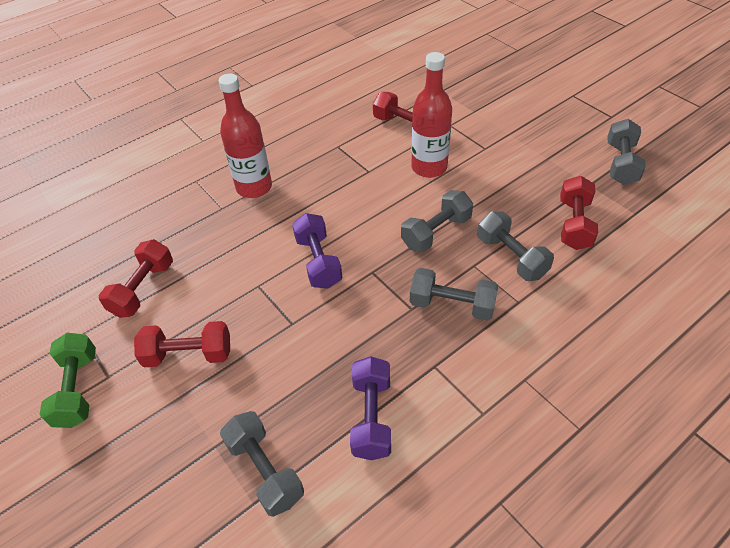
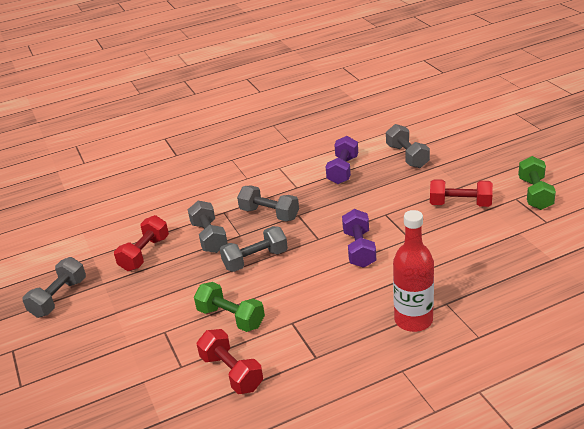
camera: 165 degrees left, 15 degrees down
(143, 289) = (507, 245): red dumbbell -> none
(429, 167) = (231, 318): red bottle -> green dumbbell

